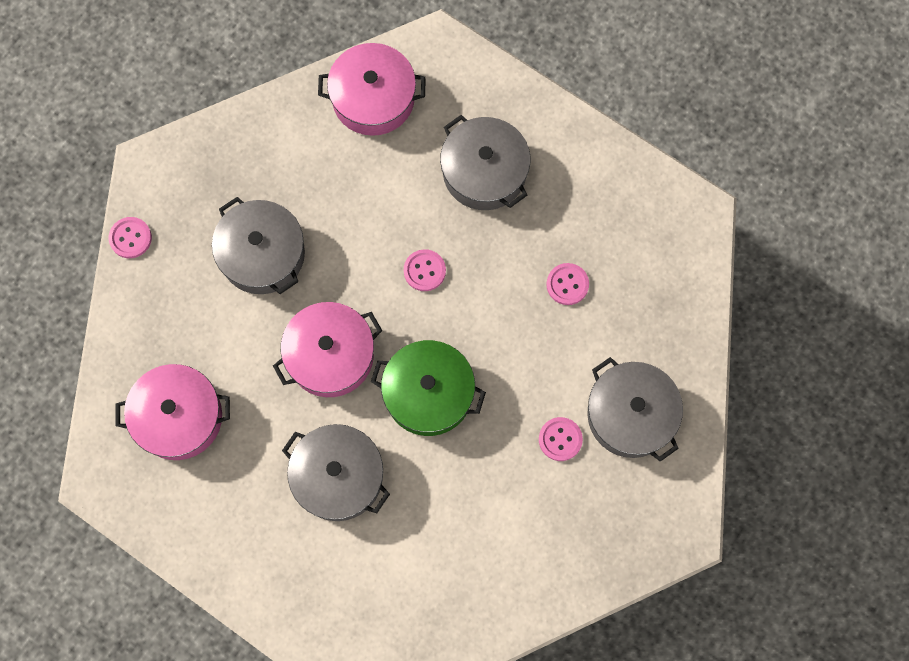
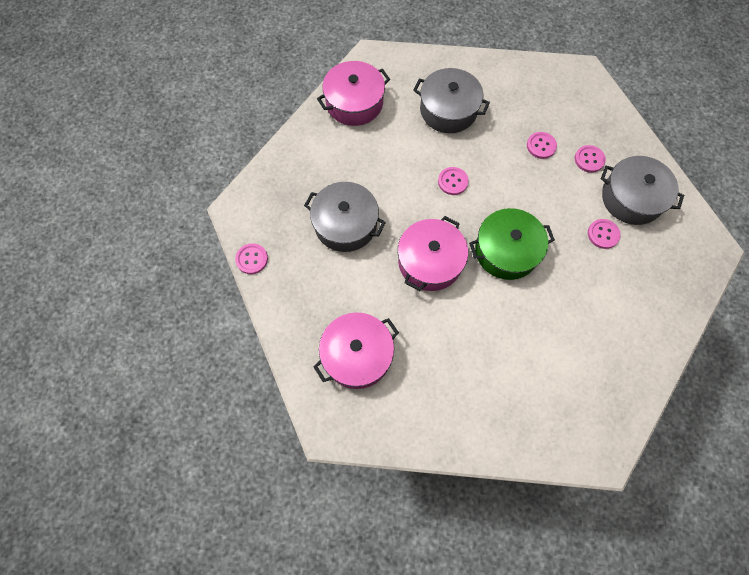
camera: 30 degrees left, 5 degrees down
(338, 477) = (487, 333): grey pot -> none
(615, 336) = (589, 159): none -> pink button

